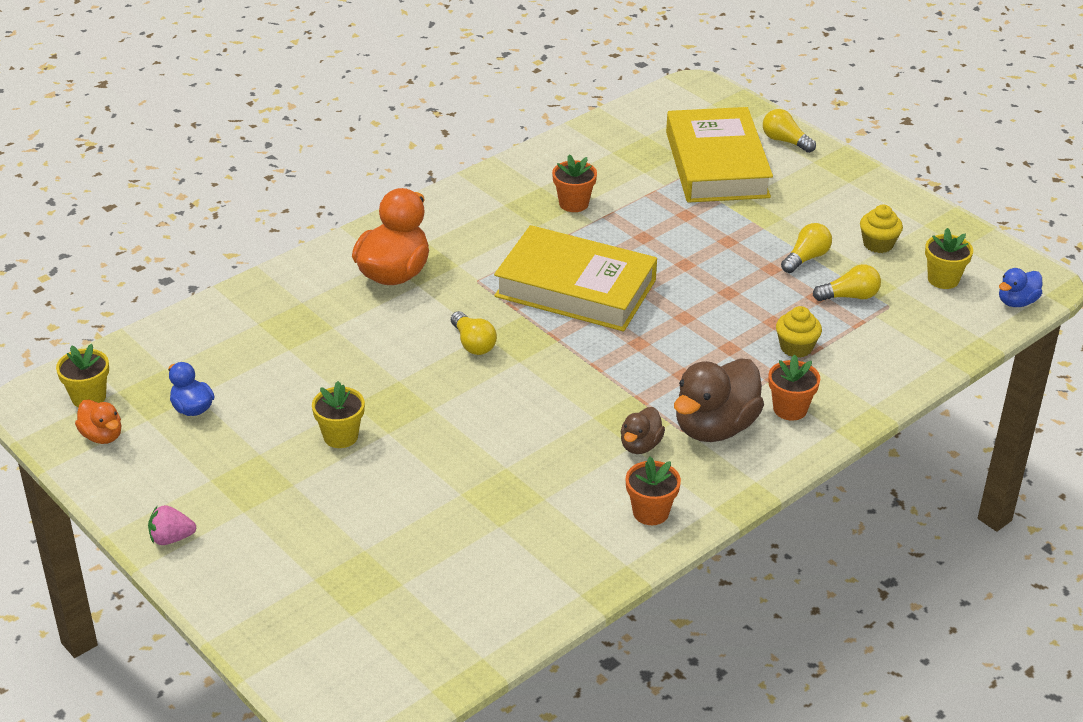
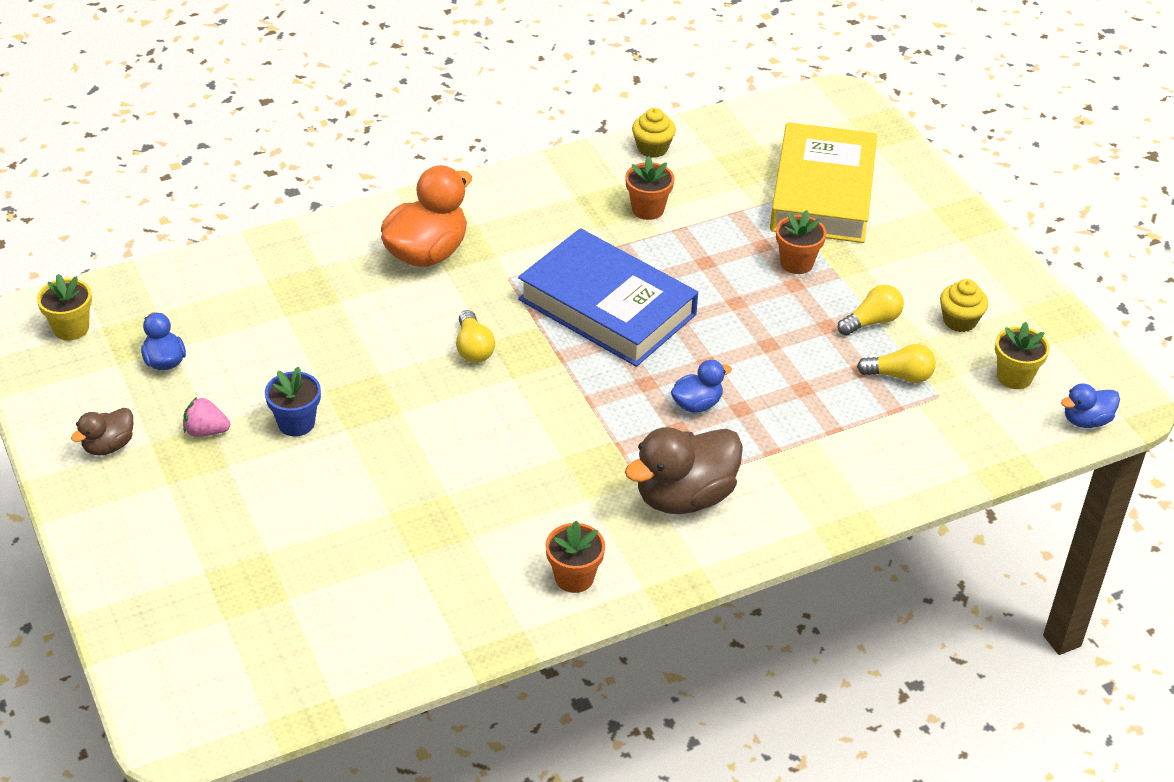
camera: 15 degrees right, 5 degrees up
(102, 436) = (67, 372): orange duck -> none
(171, 538) = (86, 497): pink strawberry -> pink strawberry (206, 431)
(340, 436) = (296, 423): yellow flower pot -> blue flower pot
(575, 288) = (607, 307): yellow book -> blue book
(640, 445) = (596, 500): brown duck -> brown duck (109, 446)
(690, 351) = (697, 404): none -> blue duck
(785, 141) = (910, 179): yellow light bulb -> none
(790, 409) = (775, 493): orange flower pot -> orange flower pot (796, 263)
(796, 347) = (813, 423): yellow cupcake -> yellow cupcake (652, 148)

